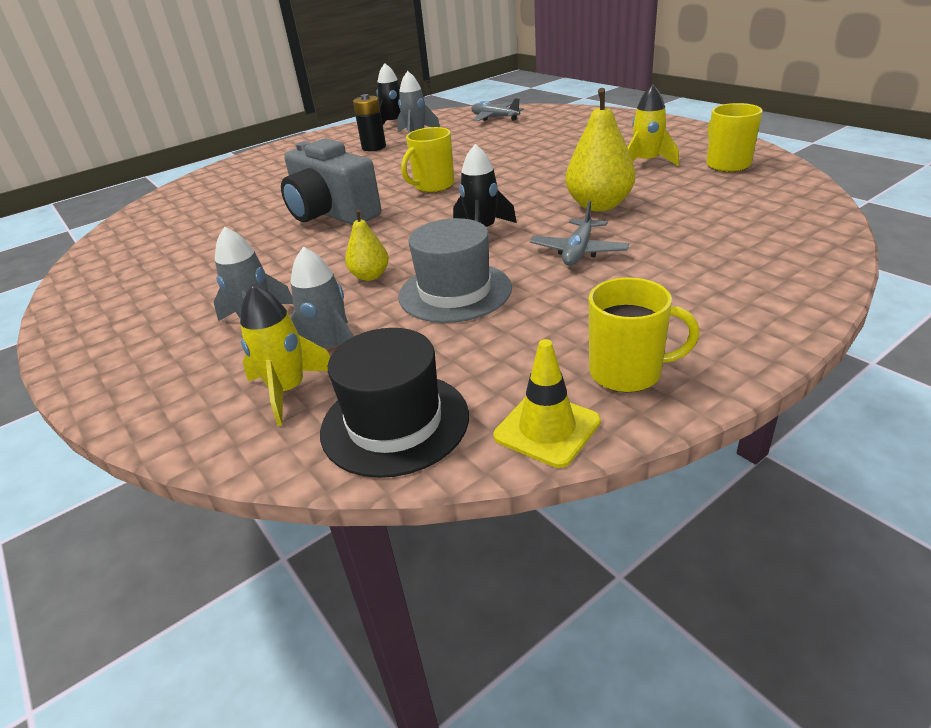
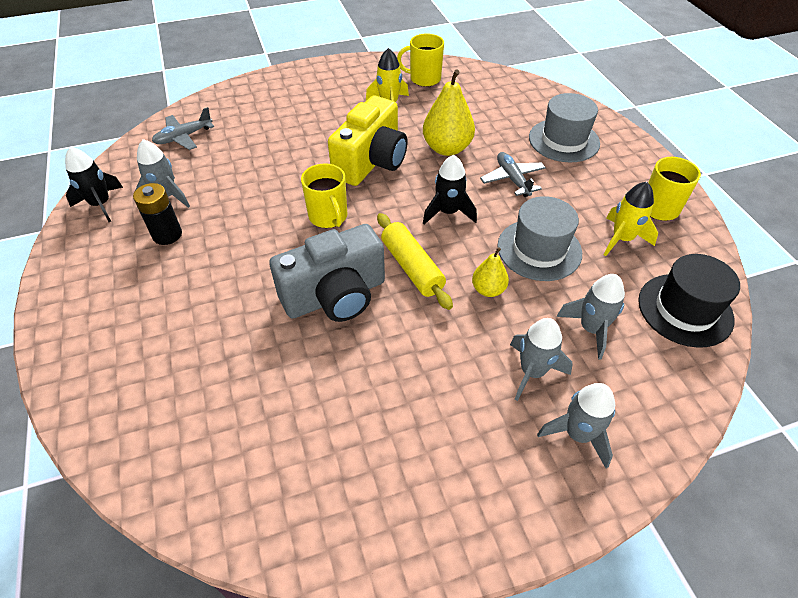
camera: 75 degrees left, 15 degrees up
(174, 363) = (578, 434): none -> grey rocket
(288, 390) = (638, 359): yellow rocket -> yellow rocket (622, 239)
(384, 234) = (412, 267): none -> yellow rolling pin
(533, 180) = (371, 162): none -> yellow camera
(547, 429) = (702, 250): yellow traffic cone -> none
(578, 251) = (512, 179): grey plane -> grey plane turned 150 degrees counterclockwise
(712, 267) = (564, 140): none -> grey hat

